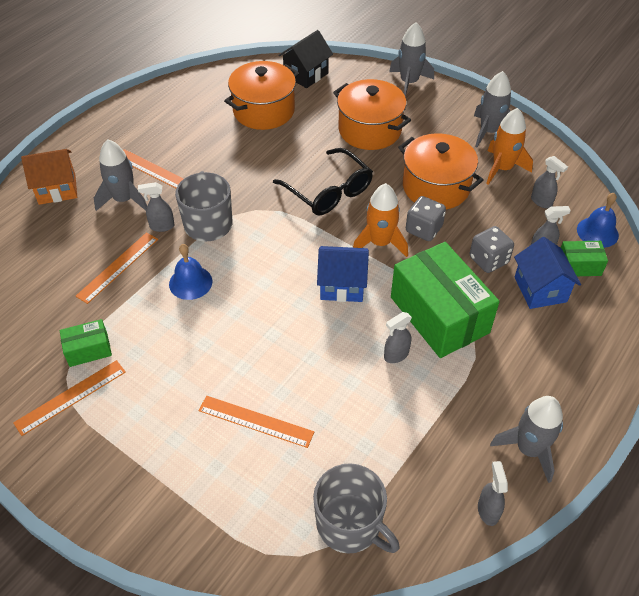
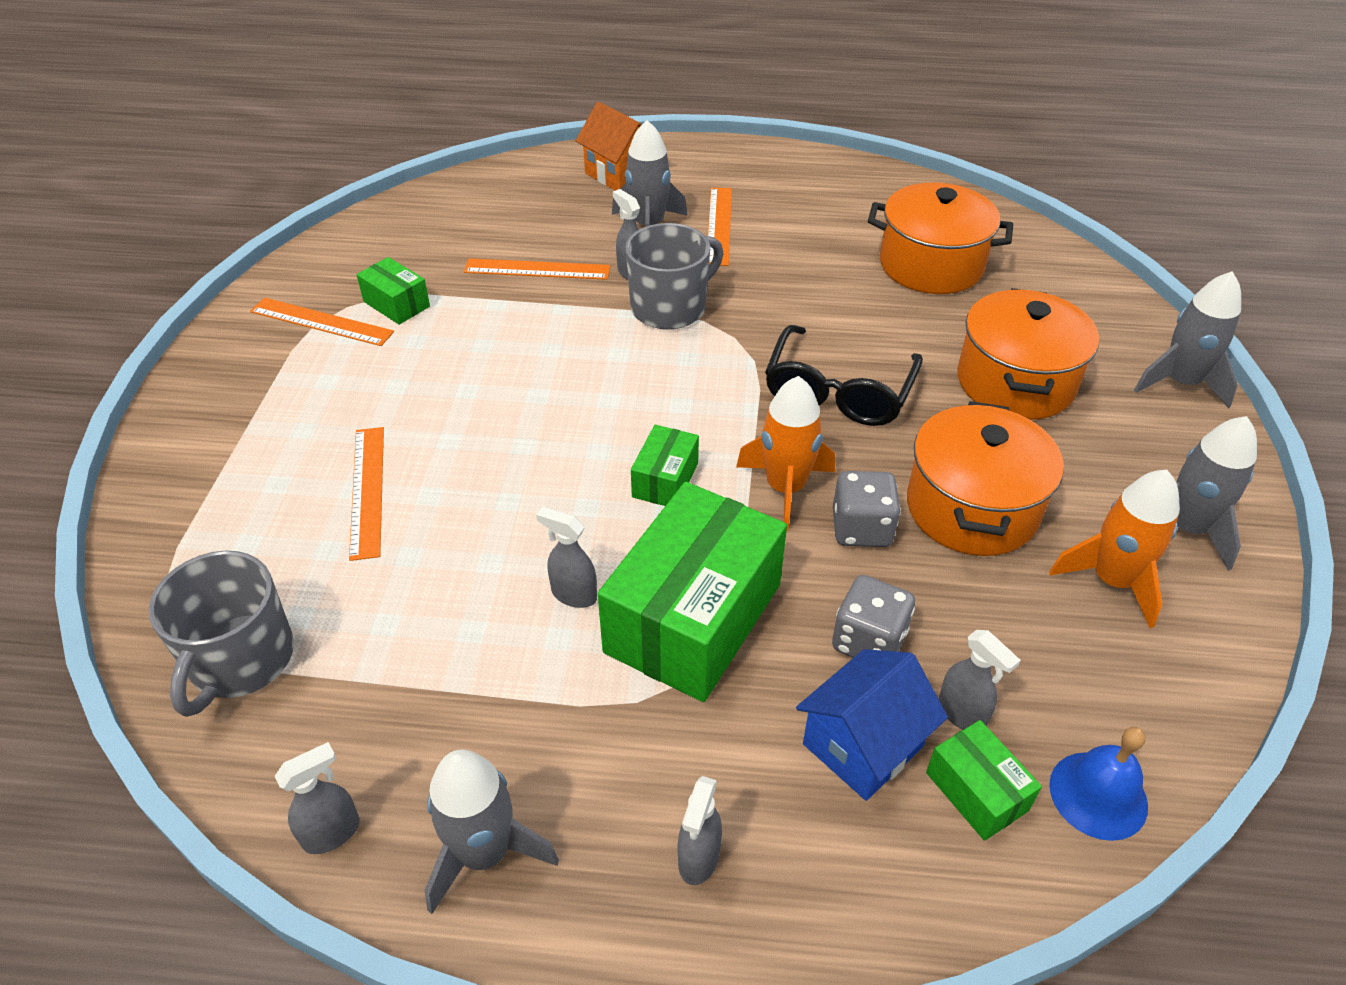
camera: 60 degrees right, 5 degrees down
(190, 282) = (557, 336): blue bell -> none
(306, 74) = (1055, 271): black house -> none
(342, 285) = (665, 480): blue house -> green box
(541, 202) = (1087, 671): grey spray bottle -> grey spray bottle (698, 859)

